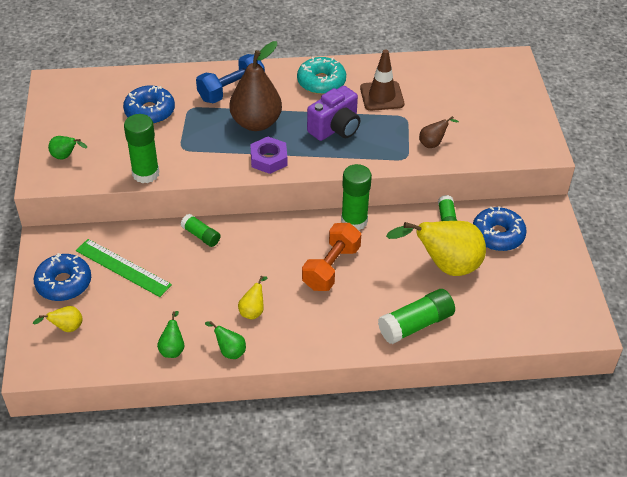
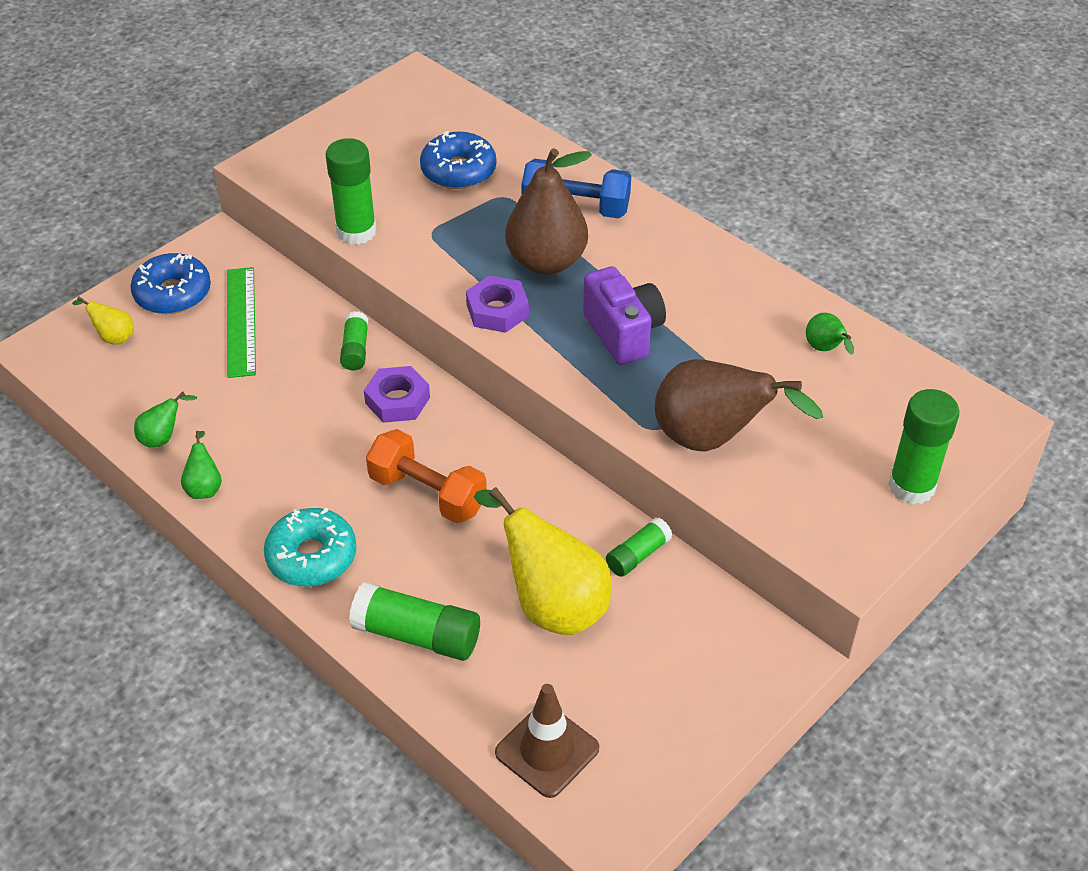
camera: 50 degrees right, 0 degrees up
(66, 156) = (313, 159): green pear -> green pear (825, 349)
(253, 311) = (285, 468): yellow pear -> none
(256, 241) = (397, 400): none -> purple nut
(321, 82) = (692, 269): turquoise donut -> turquoise donut (312, 556)
(331, 267) = (428, 493): orange dumbbell -> orange dumbbell turned 45 degrees clockwise
(335, 128) = (623, 333): purple camera -> purple camera turned 120 degrees counterclockwise
(354, 221) = (530, 465): green glue stick -> green glue stick (911, 486)
(382, 96) = (739, 338): brown traffic cone -> brown traffic cone (547, 750)
(433, 143) = (712, 439): brown pear -> brown pear, size x2.24
(497, 235) = (672, 626): blue donut -> none

